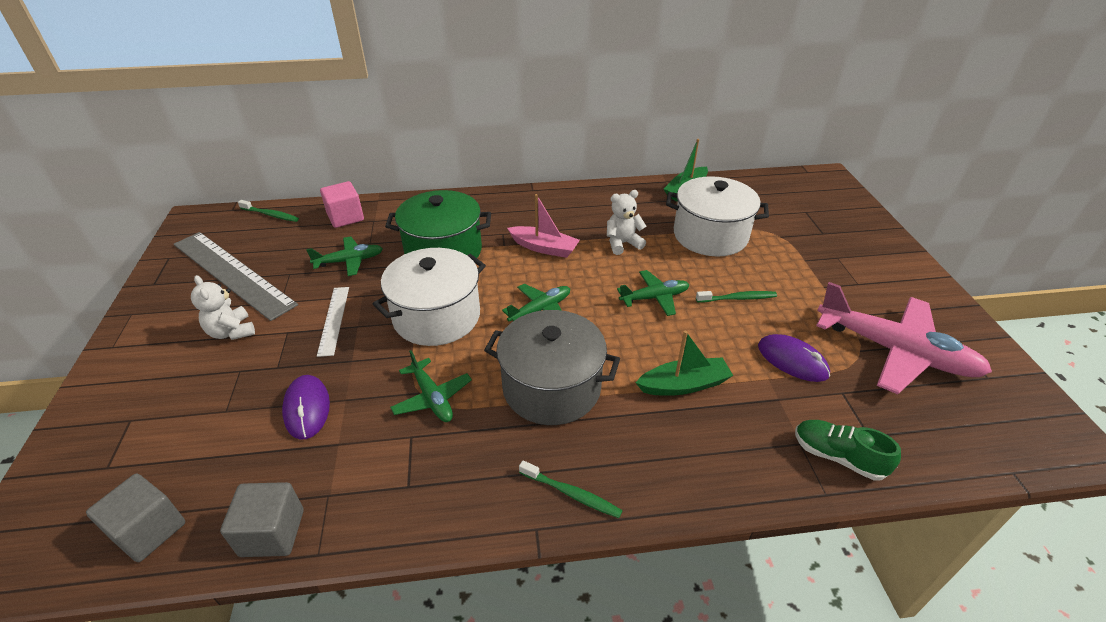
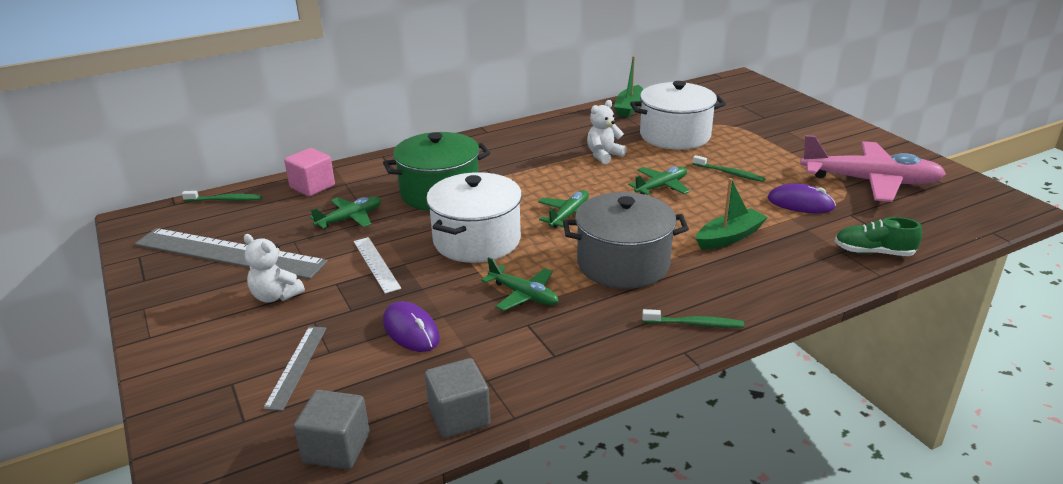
camera: 20 degrees left, 10 degrees down
(189, 418) = (296, 366): none -> grey ruler
(544, 248) = (535, 172): pink boat -> none
(737, 298) = (729, 173): green toothbrush -> green toothbrush turned 60 degrees clockwise

